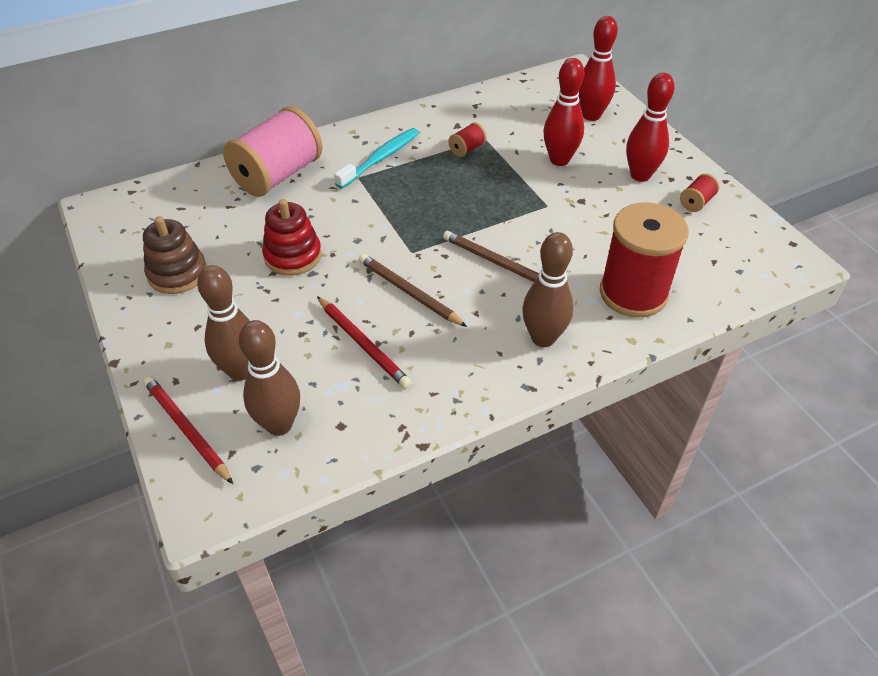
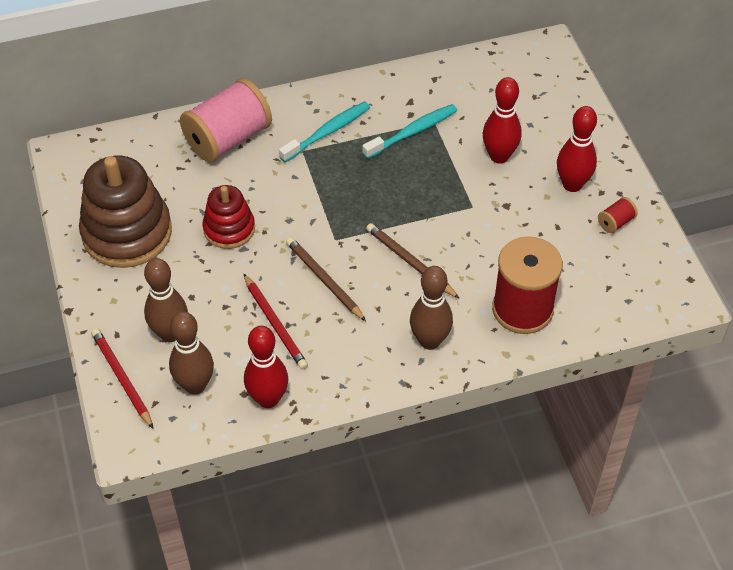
camera: 10 degrees right, 5 degrees up
(177, 273) = (127, 233): brown stacking toy -> brown stacking toy, size x1.73
(467, 149) = (412, 132): red spool -> turquoise toothbrush
(591, 115) = (547, 106): red bowling pin -> red bowling pin (268, 399)

